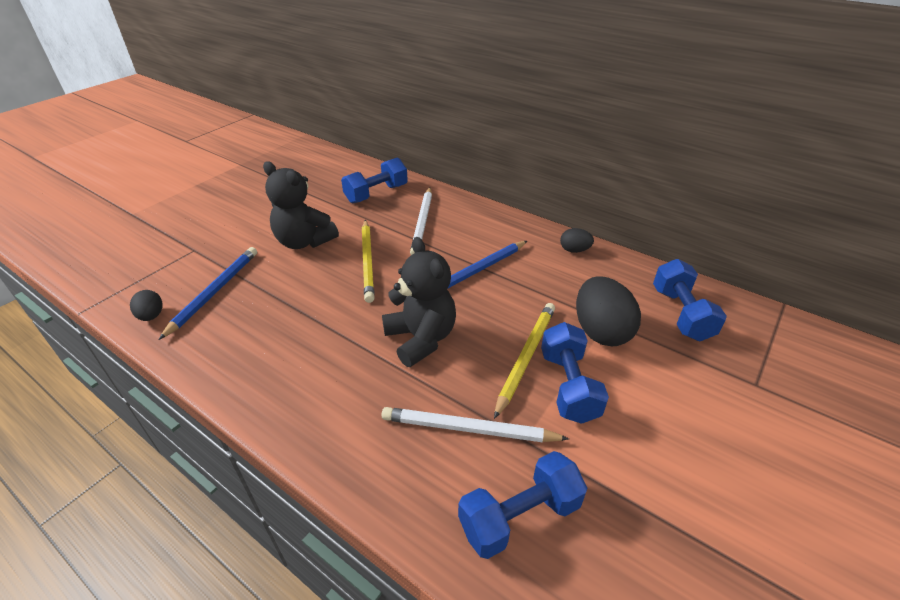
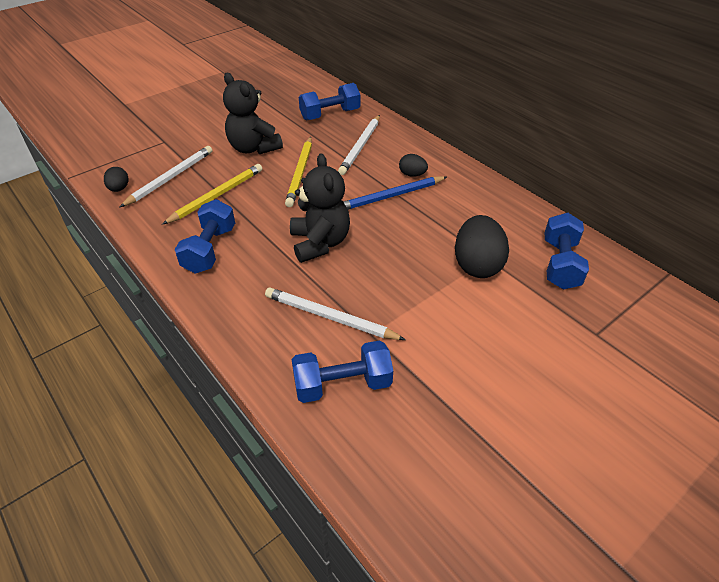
camera: 15 degrees right, 5 degrees up
(214, 292) = (170, 178): blue pencil -> white pencil
(525, 357) = (400, 273): yellow pencil -> yellow pencil (216, 196)
(568, 386) = (426, 302): blue dumbbell -> blue dumbbell (210, 249)
(574, 250) = (488, 192): black egg -> black egg (412, 174)

